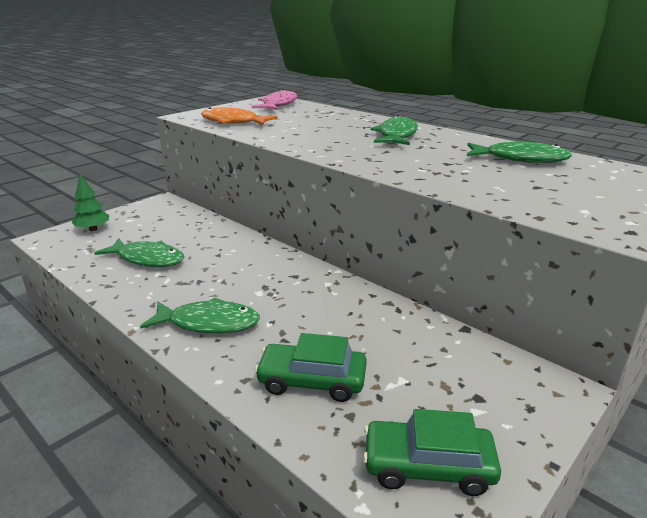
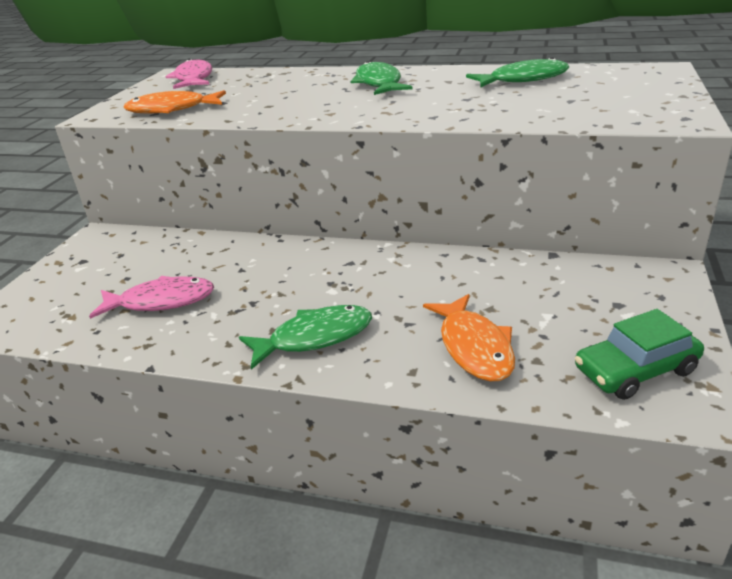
camera: 25 degrees left, 5 degrees up
(93, 229) = (42, 293): green tree -> none
(147, 259) = (161, 301): green fish -> pink fish
(312, 381) = (474, 347): green car -> orange fish

